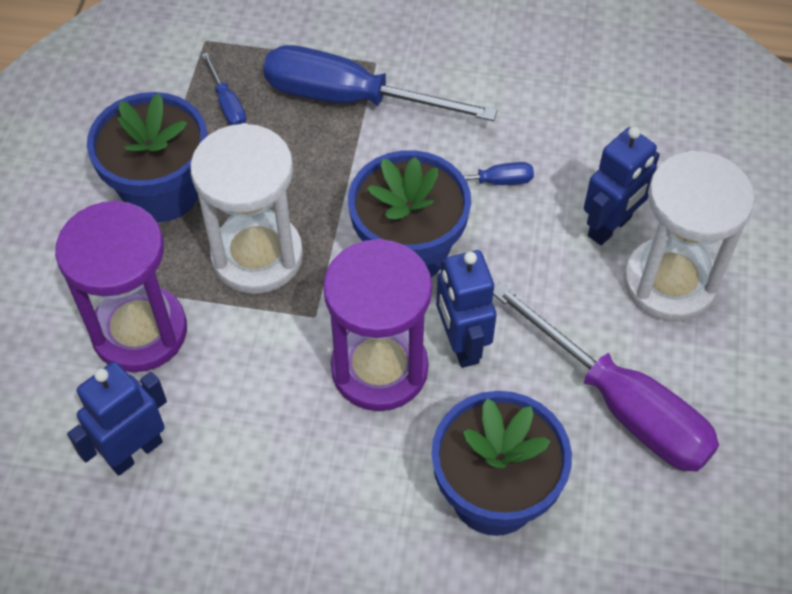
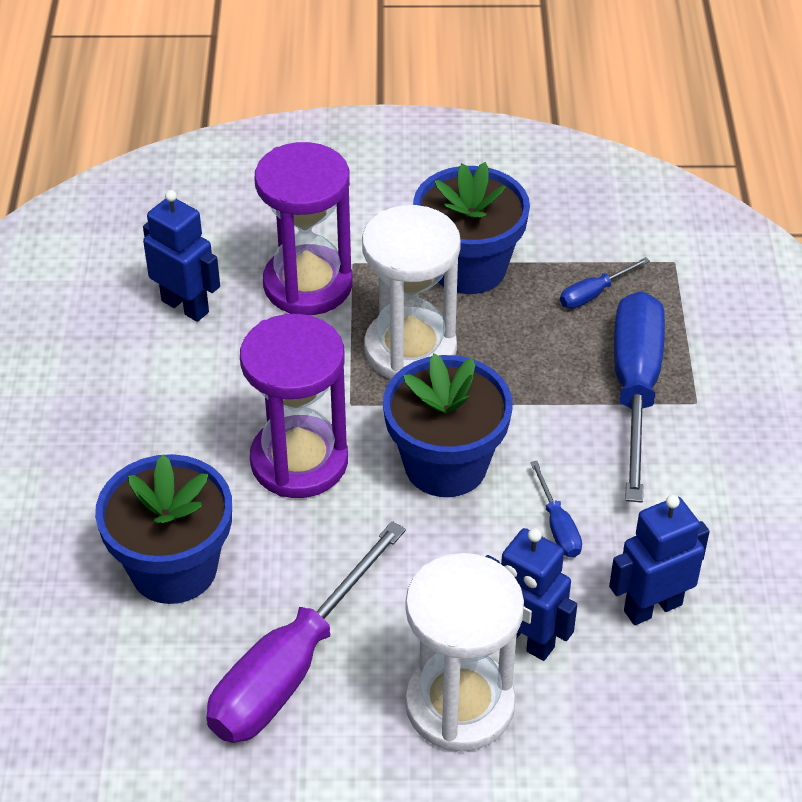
camera: 80 degrees right, 10 degrees down
(461, 344) = (340, 522): blue robot -> blue robot (652, 607)

